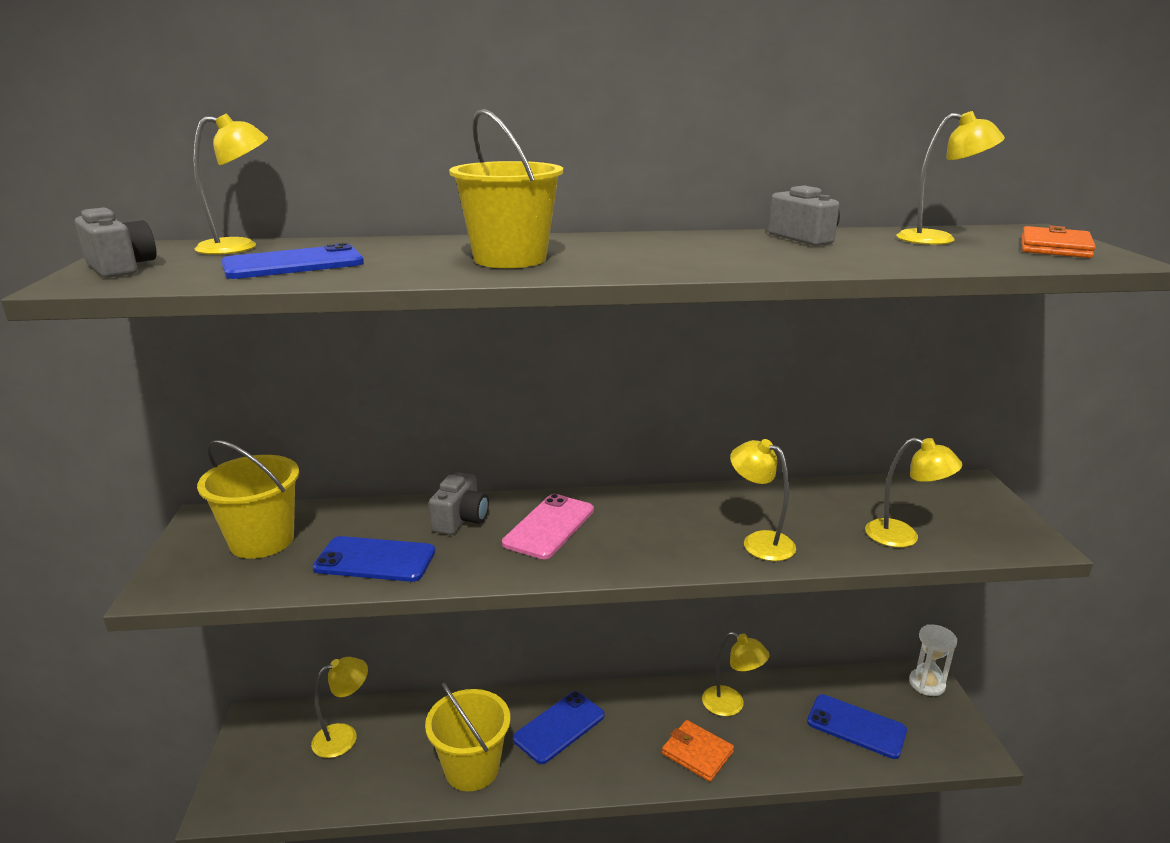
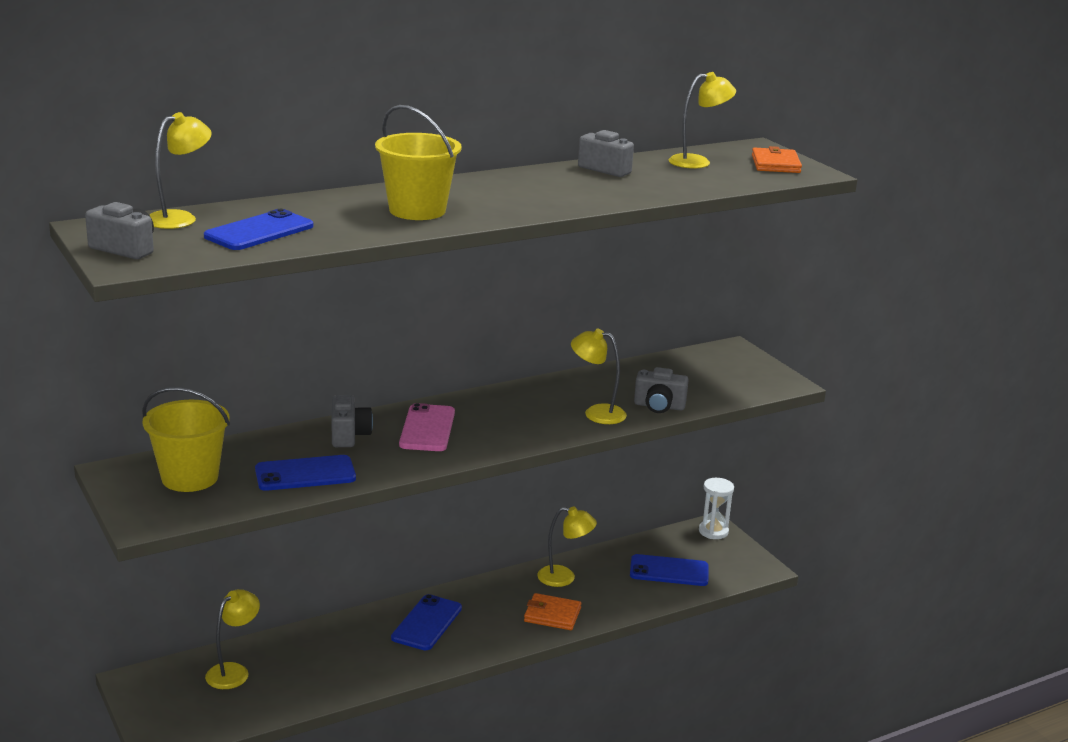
camera: 25 degrees left, 0 degrees up
(472, 768) = (369, 666): yellow bucket -> none
(844, 546) = (659, 406): none -> grey camera
(903, 536) = (697, 393): yellow lamp -> none

